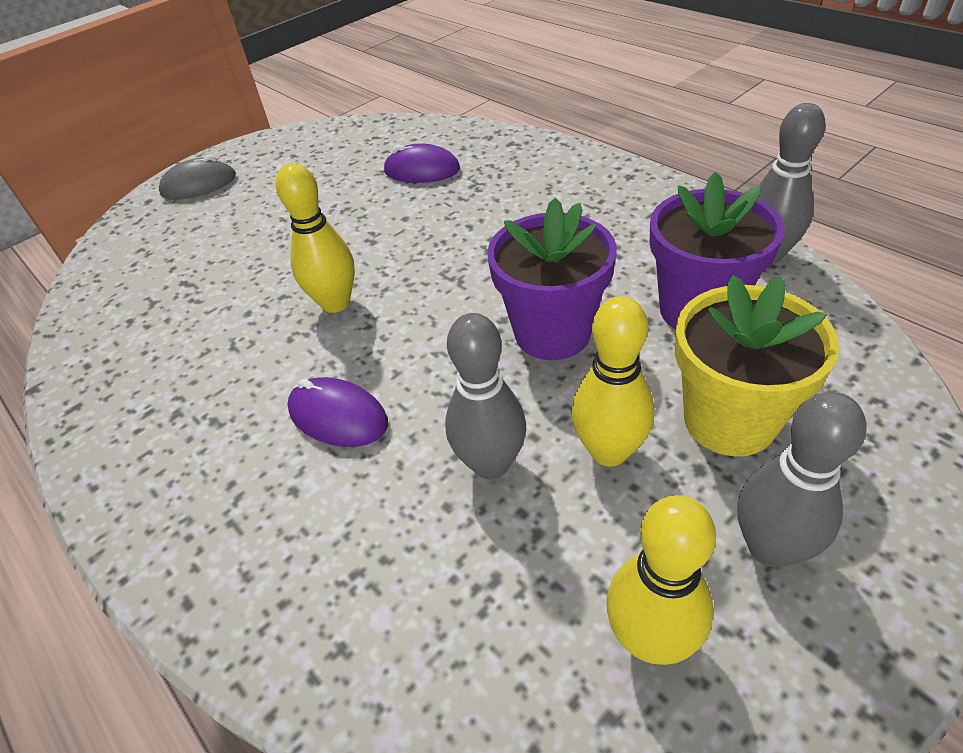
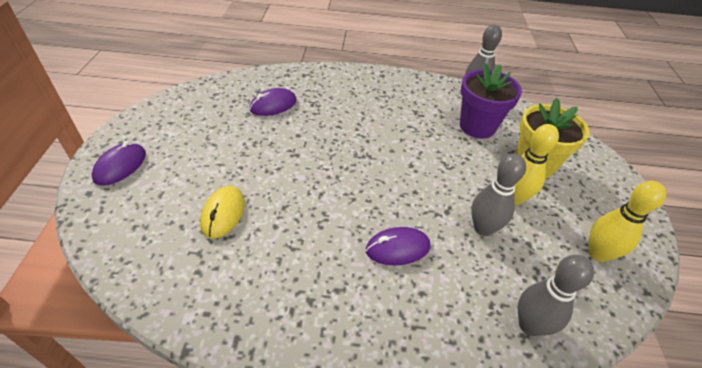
camera: 50 degrees left, 0 degrees up
(199, 185) = (120, 166): grey mouse -> purple mouse
(219, 273) = (223, 213): none -> yellow mouse
(335, 303) = (321, 196): yellow bowling pin -> none
(552, 333) = (438, 161): purple flower pot -> none
(770, 548) = (591, 202): grey bowling pin -> grey bowling pin (529, 325)

